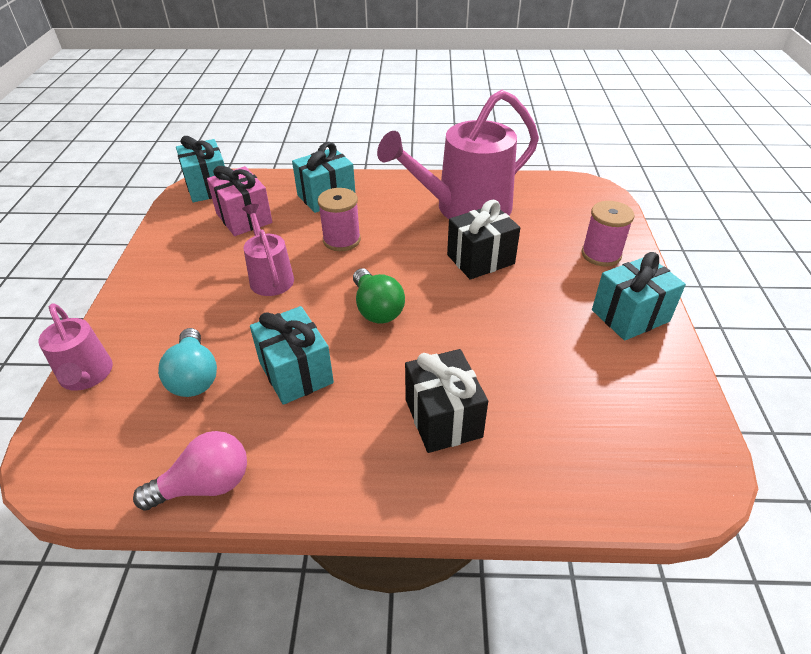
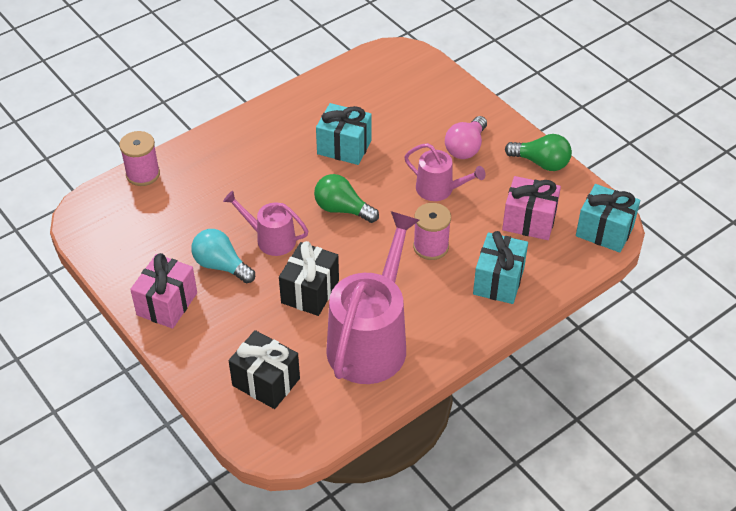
camera: 140 degrees right, 5 degrees up
(86, 376) = (451, 84): pink watering can -> pink watering can (271, 239)
(159, 250) = (541, 163): none -> green light bulb
(194, 376) = (395, 115): turquoise light bulb -> turquoise light bulb (221, 265)
(205, 485) = (323, 84): pink light bulb -> pink light bulb (466, 147)
(443, 418) = (239, 171): black gift -> black gift (266, 382)
(601, 254) = (219, 355): pink spool -> pink spool (143, 174)
(630, 316) = (167, 304): turquoise gift -> pink gift

